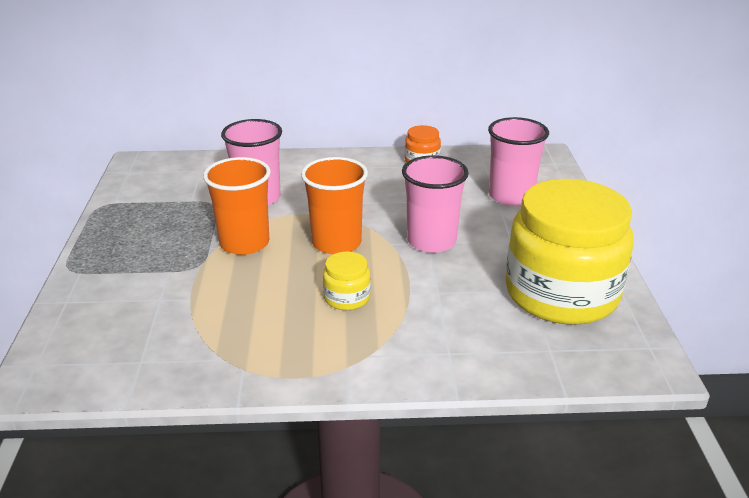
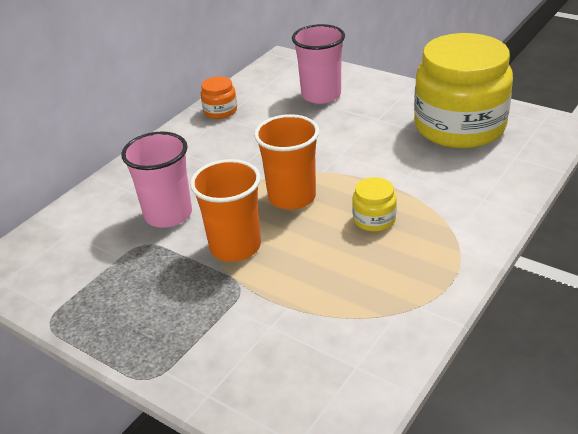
camera: 50 degrees left, 5 degrees up
(431, 241) = (340, 152): pink cup -> none

